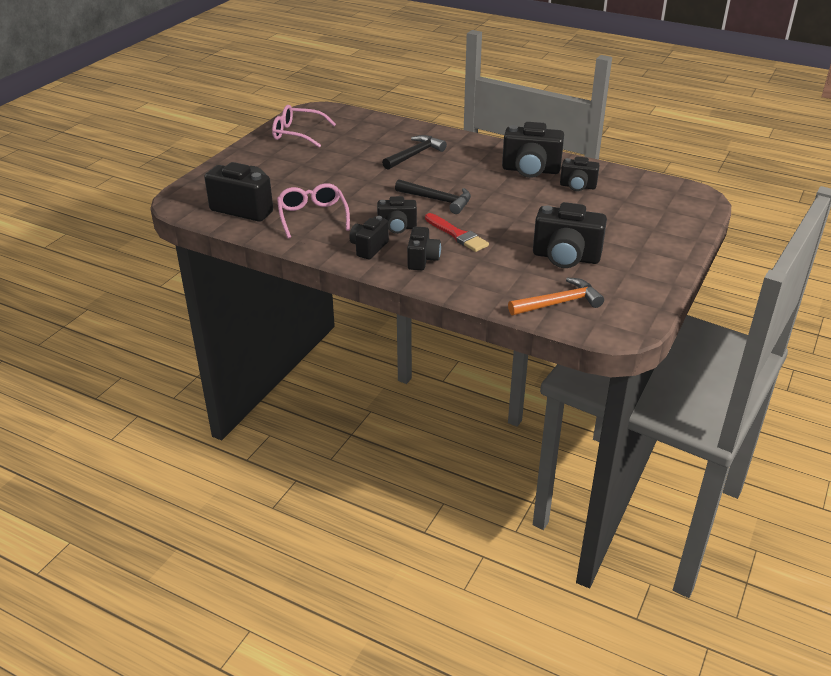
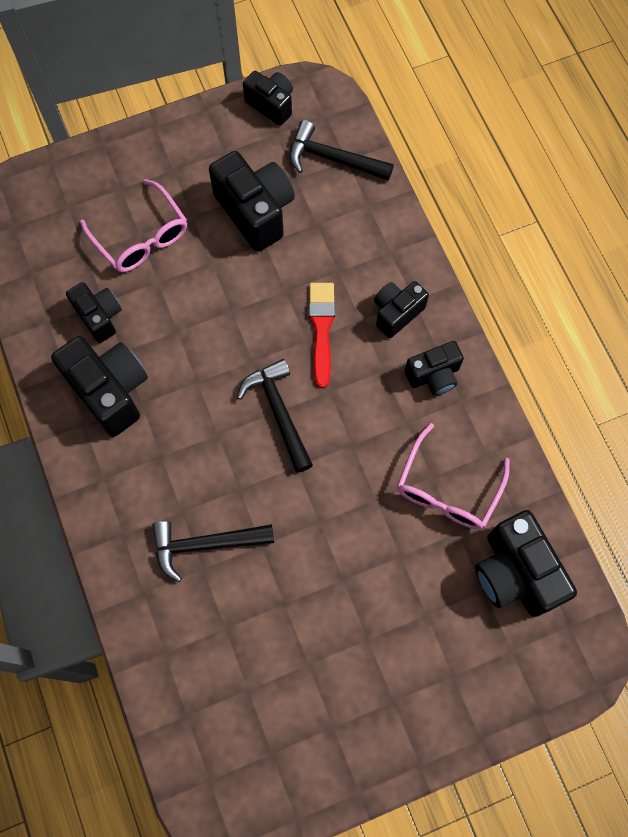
camera: 140 degrees left, 35 degrees up
(297, 133) = (307, 747): pink glasses -> pink glasses (141, 237)
(397, 228) = (372, 391): black camera -> black camera (271, 105)
(559, 303) = (333, 159): orange hammer -> black hammer

